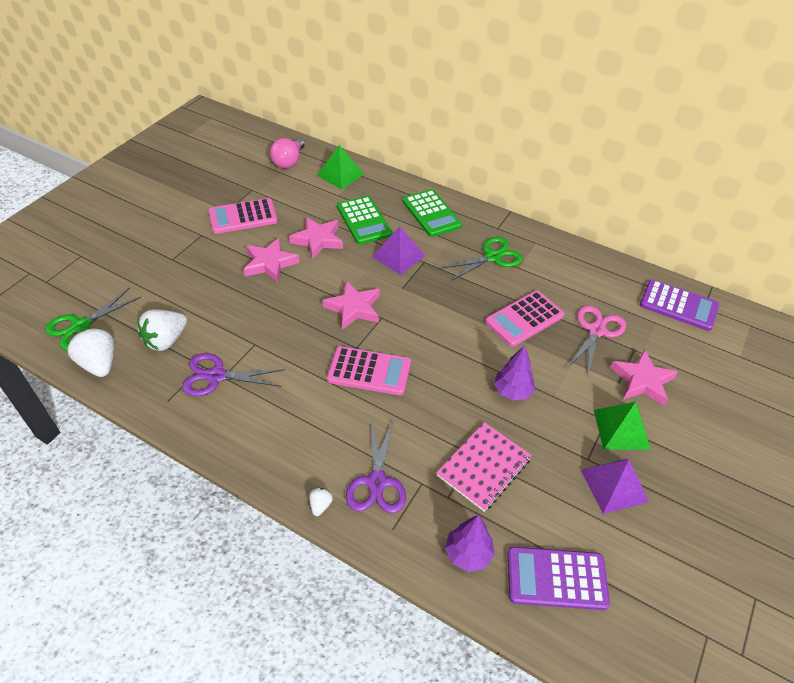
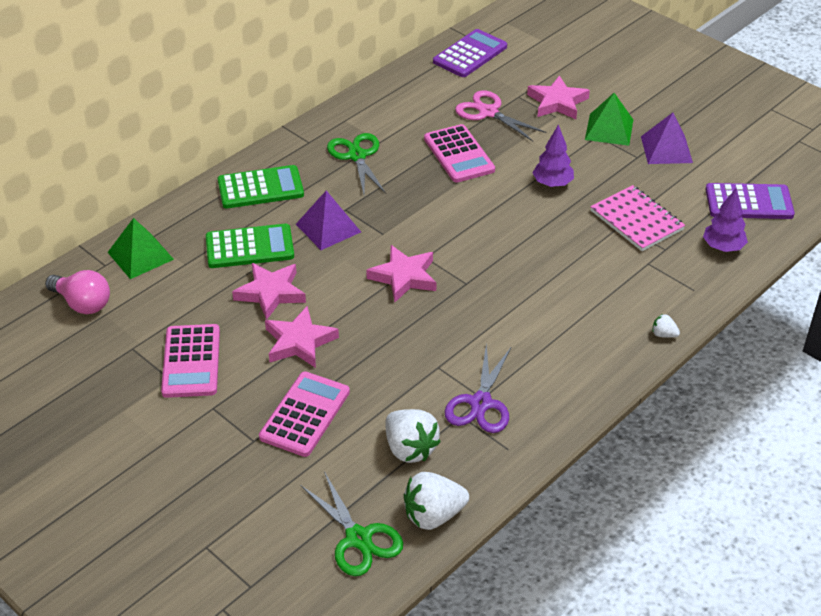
camera: 75 degrees left, 5 degrees down
(369, 371) = (503, 278): pink calculator -> pink calculator (305, 414)
(377, 482) = (643, 292): purple scissors -> none
(556, 578) = (749, 202): purple calculator -> purple calculator turned 105 degrees counterclockwise

